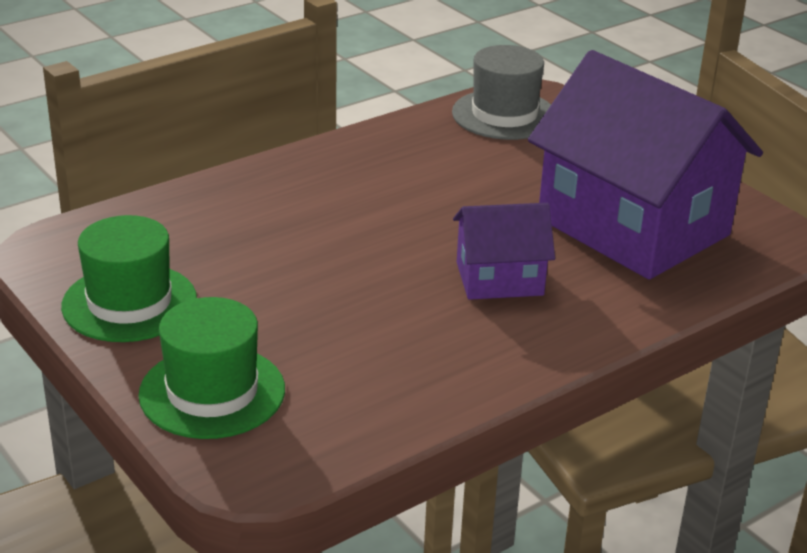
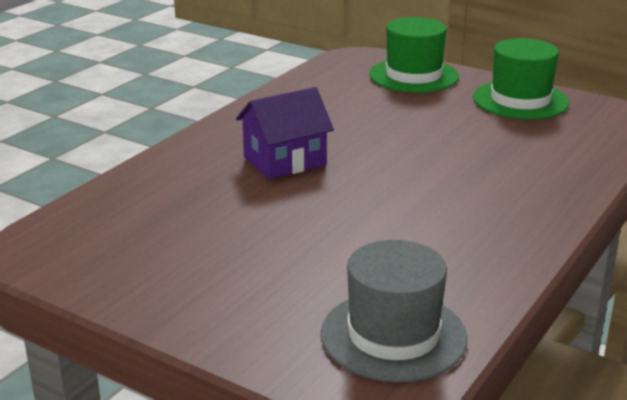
camera: 160 degrees right, 5 degrees down
(633, 227) = (185, 225): purple house -> none

